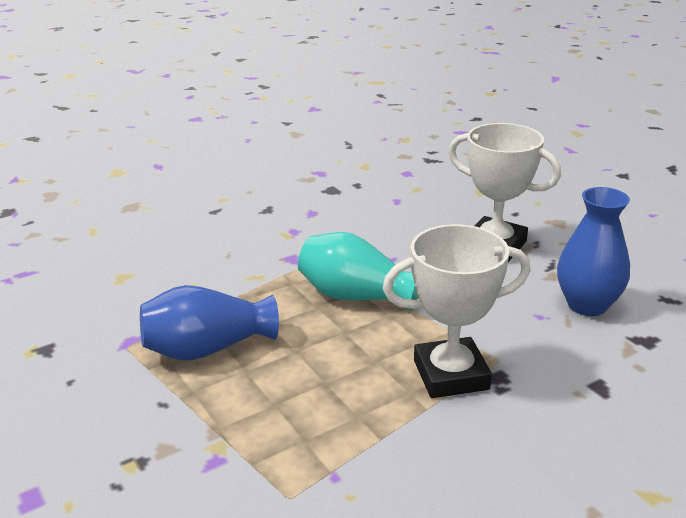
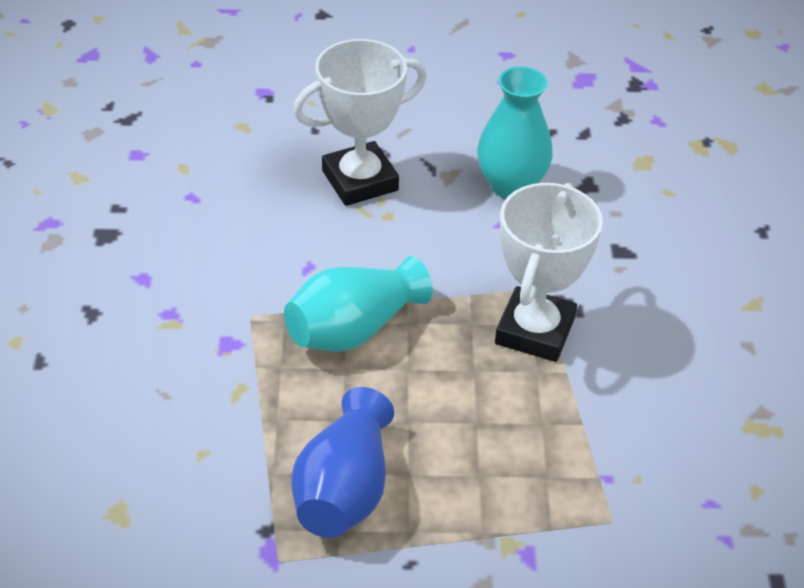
camera: 60 degrees left, 15 degrees up
(587, 305) = (511, 185): blue vase -> turquoise vase

